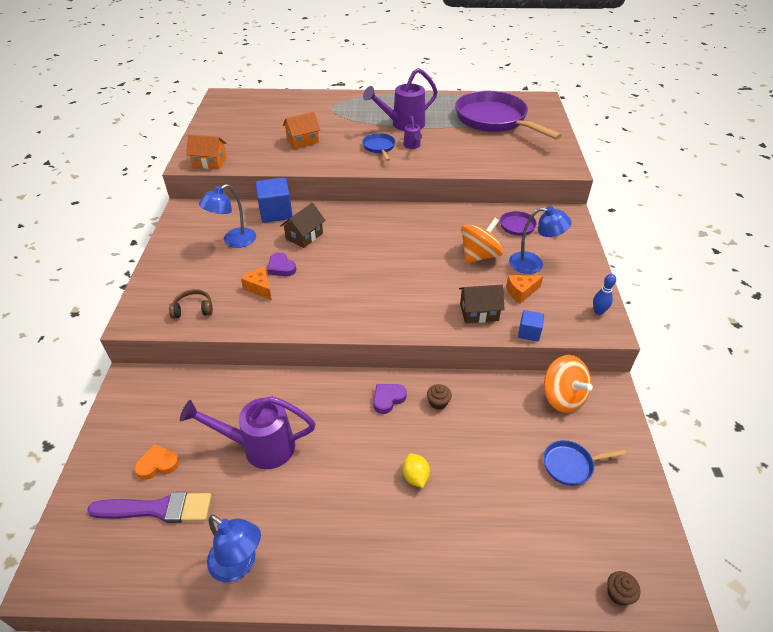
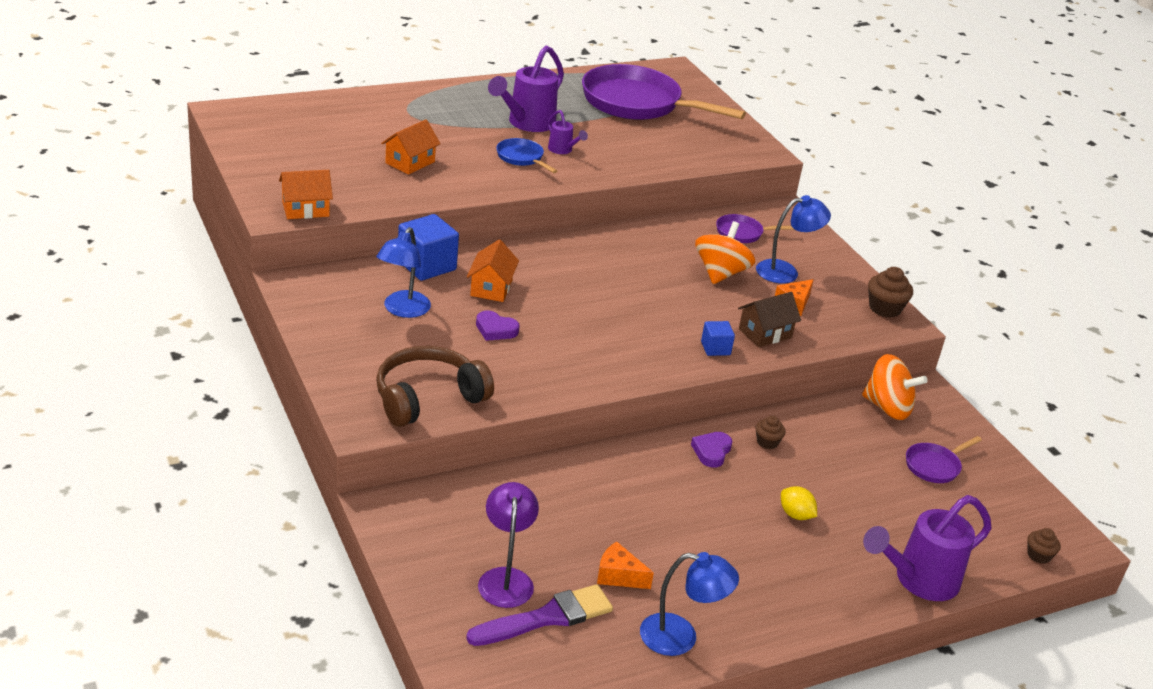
camera: 30 degrees left, 10 degrees down
(158, 464) = (505, 578): orange heart -> purple lamp
(193, 309) = (428, 398): brown headphones -> brown headphones, size x1.95
(259, 447) = (608, 531): purple watering can -> purple watering can (917, 581)
(260, 288) = (490, 358): orange cheese -> orange cheese (618, 576)
(304, 236) = (491, 288): brown house -> orange house
(529, 332) = (830, 343): blue cube -> blue cube (715, 348)
(570, 465) = (934, 466): blue pan -> purple pan
(598, 312) = (885, 308): blue bowling pin -> brown cupcake

